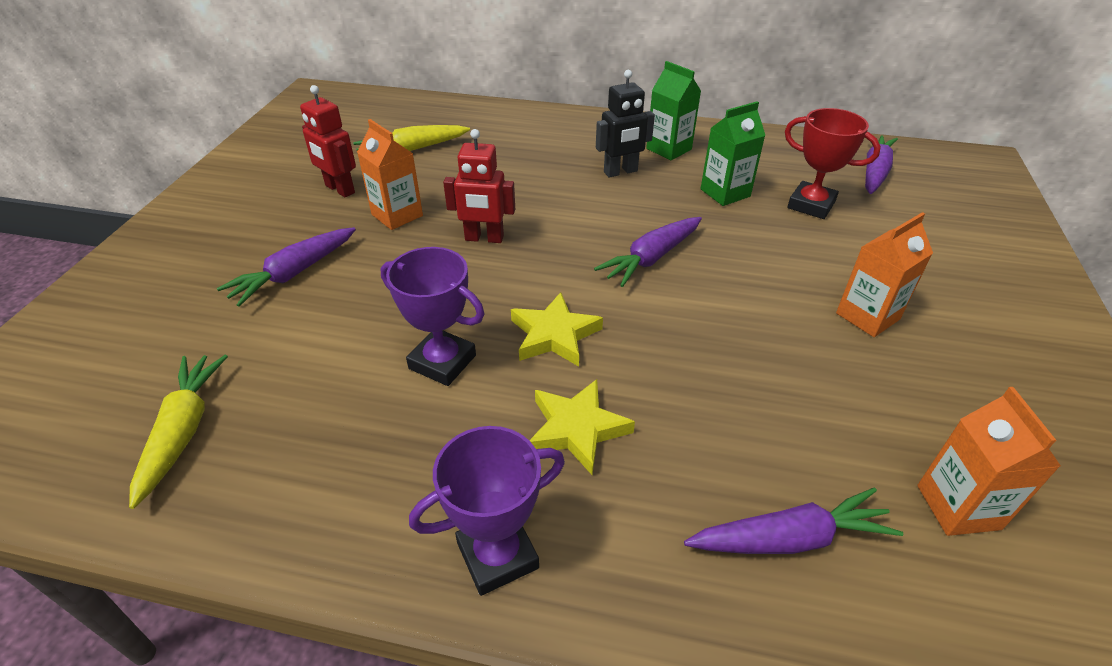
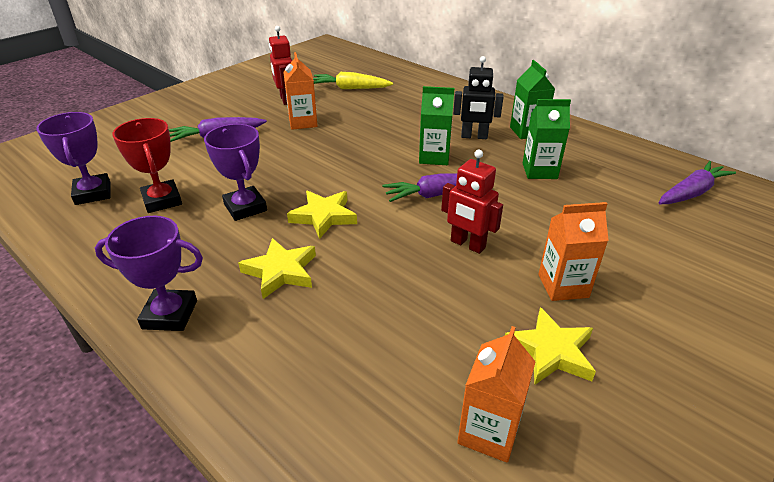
camera: 30 degrees right, 5 degrees down
(183, 431) = (93, 193): yellow carrot -> purple trophy
(484, 238) = (340, 150): red robot -> red robot (467, 244)
(603, 212) = (434, 157): none -> green carton
(790, 539) = (343, 389): purple carrot -> none
(811, 205) = (603, 199): red trophy -> red trophy (162, 200)
(924, 392) = (551, 351): none -> yellow star

